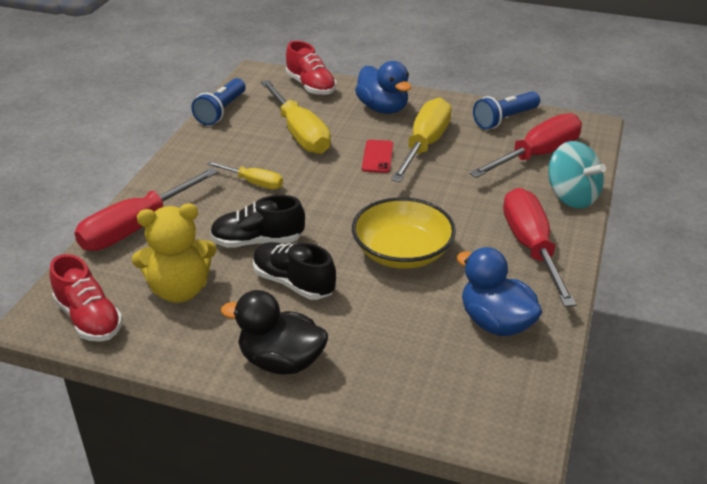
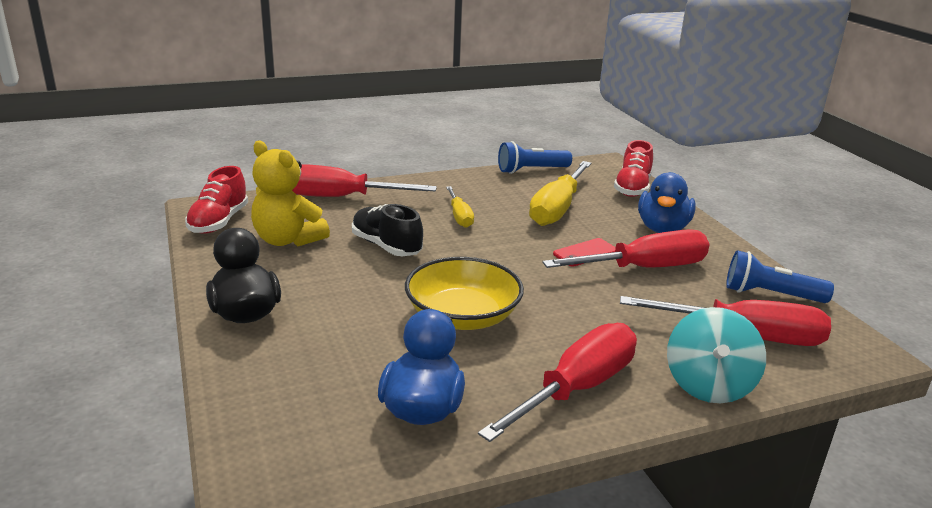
camera: 50 degrees right, 10 degrees down
(293, 283) = (352, 281): black shoe -> none
(425, 144) = (645, 268): yellow screwdriver -> red screwdriver

